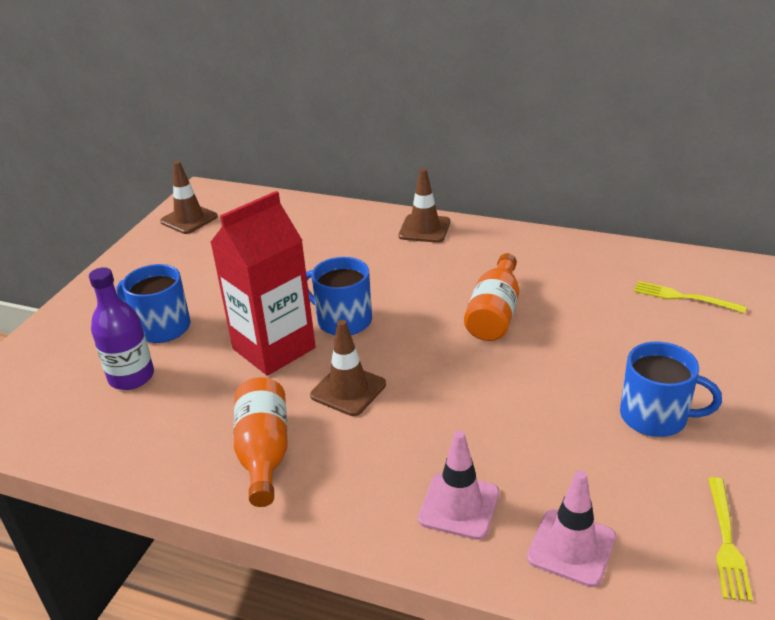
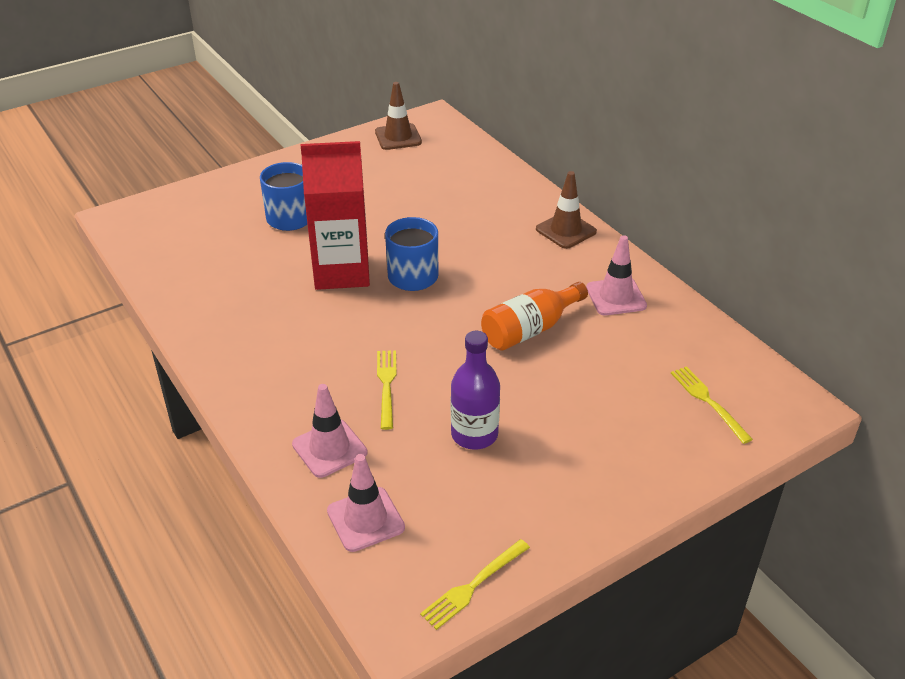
camera: 35 degrees right, 5 degrees up
(131, 377) = (234, 244): purple bottle -> purple bottle (474, 434)
(264, 452) = (255, 341): orange bottle -> none
(348, 390) = (355, 329): brown traffic cone -> none
(437, 420) = (386, 385): none -> yellow fork
(524, 258) = (616, 297): none -> pink traffic cone
(655, 417) = (545, 476): blue mug -> none

